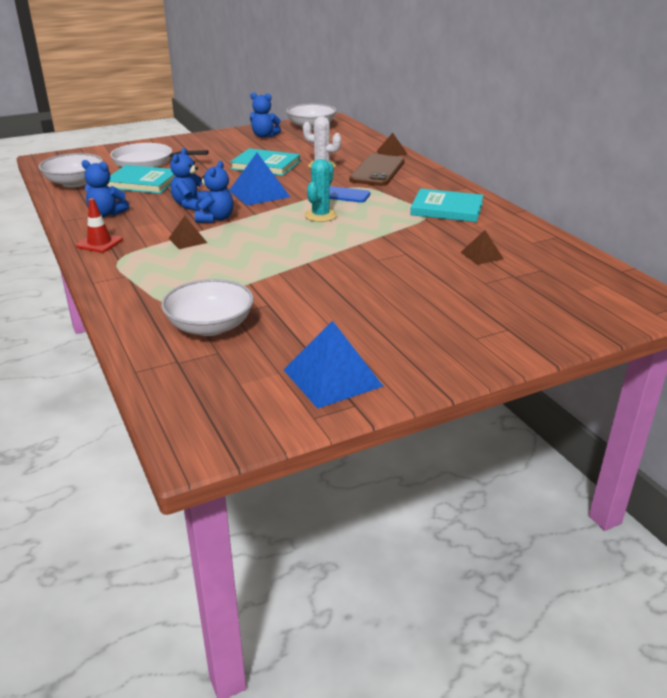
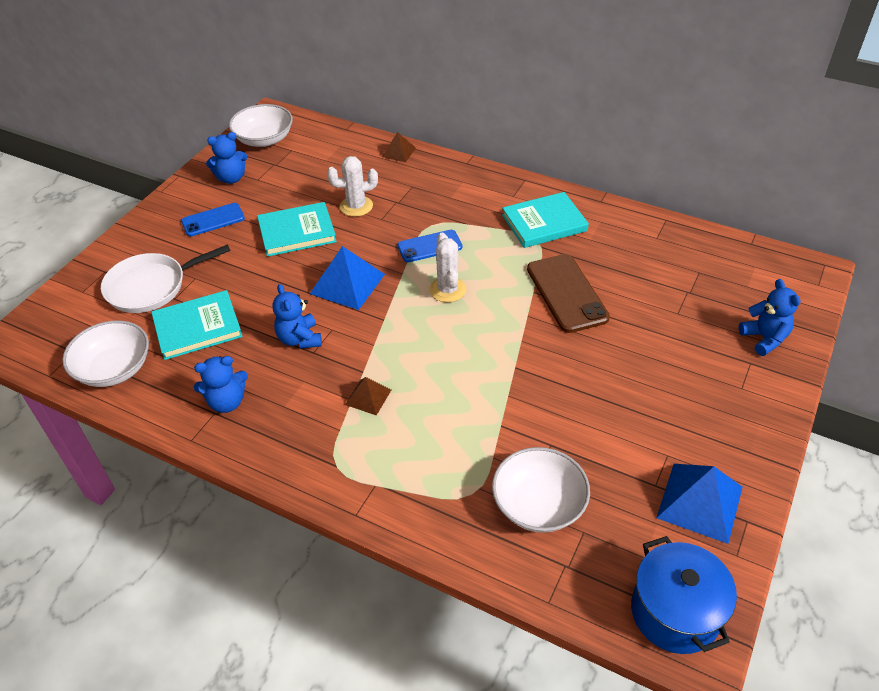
camera: 35 degrees left, 15 degrees up
(99, 243) = (283, 453): red traffic cone -> none
(212, 420) = (675, 612): none -> blue pot
(216, 219) = (354, 348): blue teddy bear -> blue teddy bear (764, 338)
(225, 148) = (213, 220): none -> blue phone
(320, 215) = (447, 290): turquoise cactus -> white cactus
(377, 171) = (419, 190): brown phone -> brown phone (566, 293)
(481, 255) = (639, 277): brown pyramid -> none

